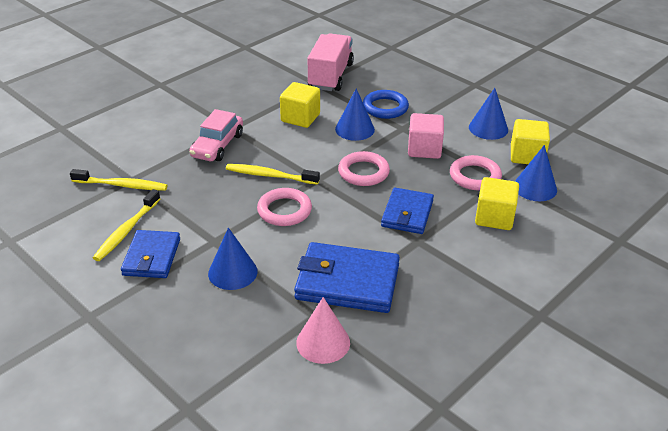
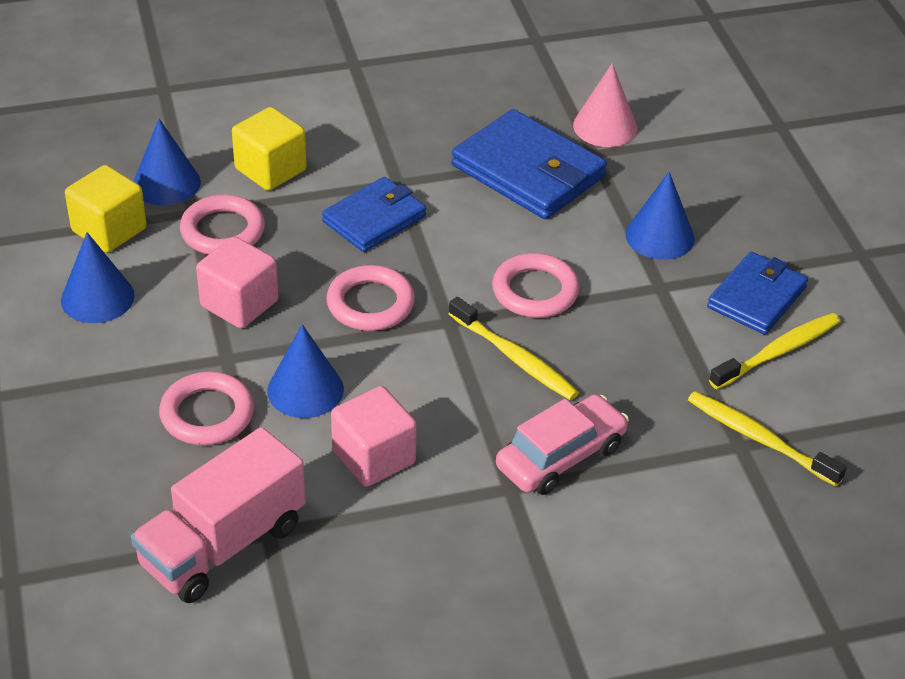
camera: 150 degrees left, 5 degrees up
(300, 118) = (374, 457): yellow cube -> pink cube
(385, 107) = (207, 414): blue ring -> pink ring

